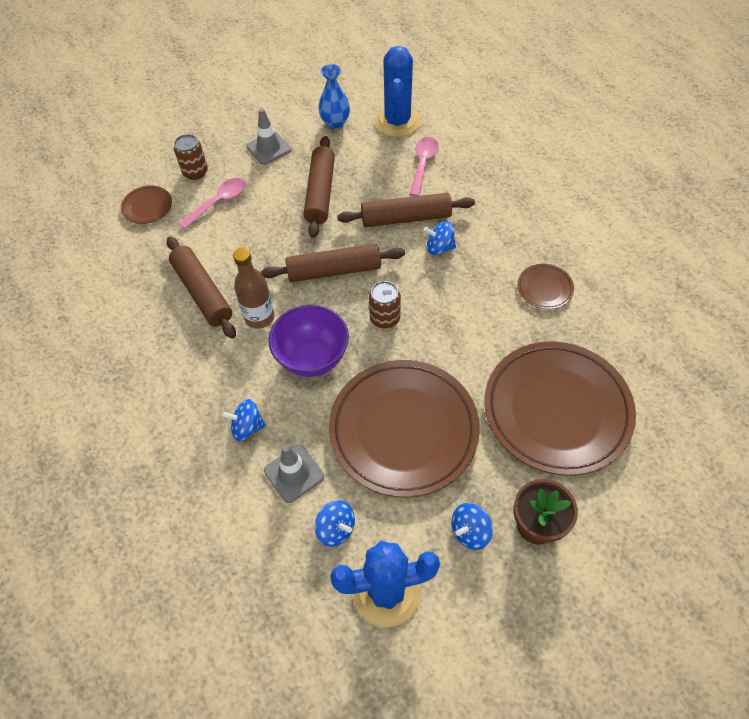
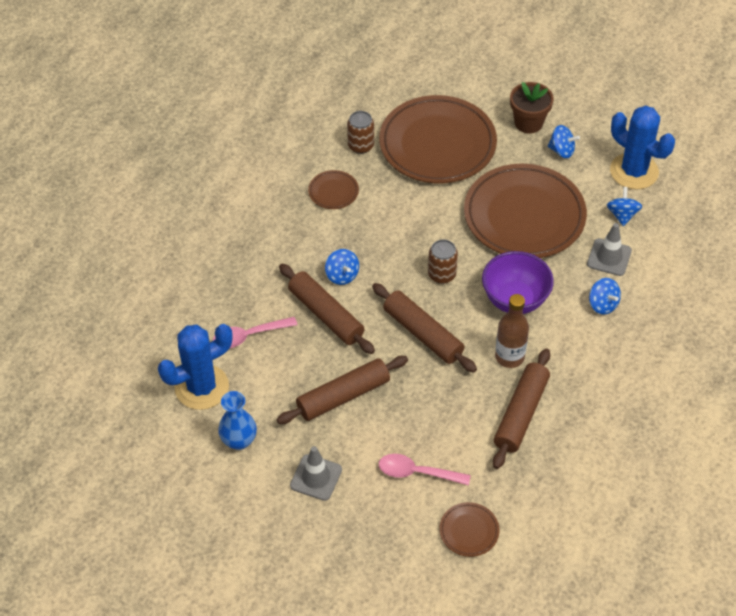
camera: 125 degrees left, 5 degrees down
(195, 172) = (395, 522): brown can -> brown can (361, 146)

